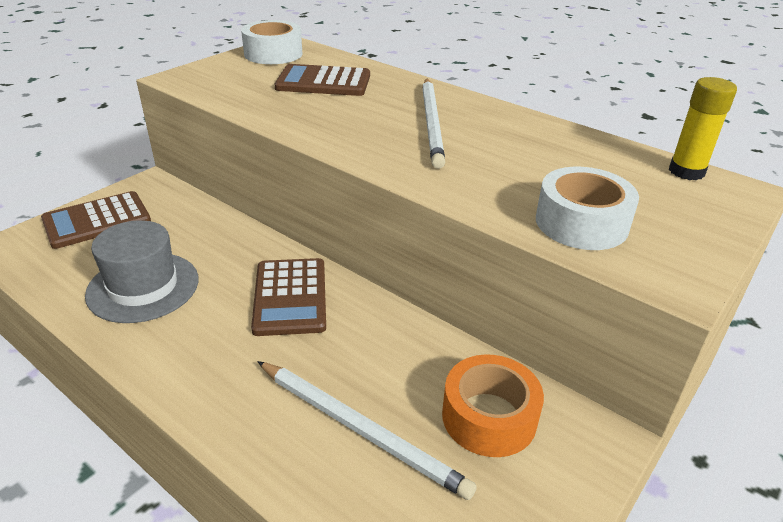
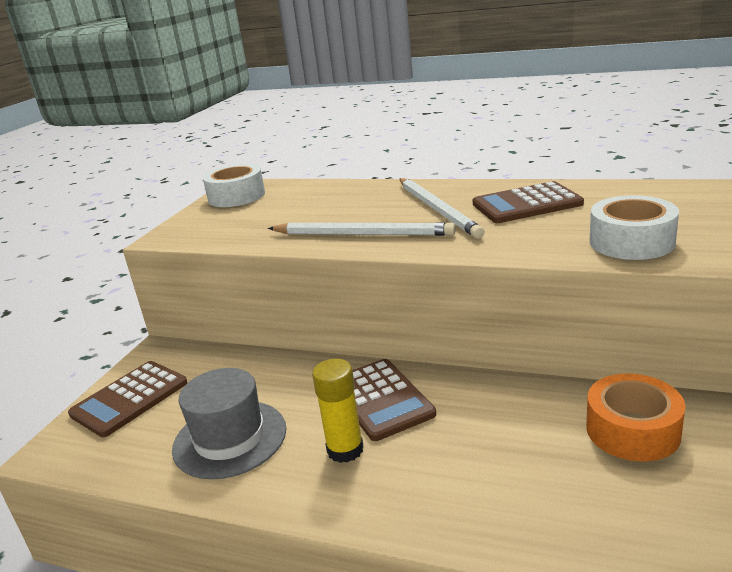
camera: 15 degrees left, 10 degrees down
(323, 82) = (308, 205): brown calculator -> brown calculator (526, 204)
(360, 429) = (537, 479): white pencil -> white pencil (362, 234)
(686, 171) = (668, 187): yellow glue stick -> yellow glue stick (345, 450)

